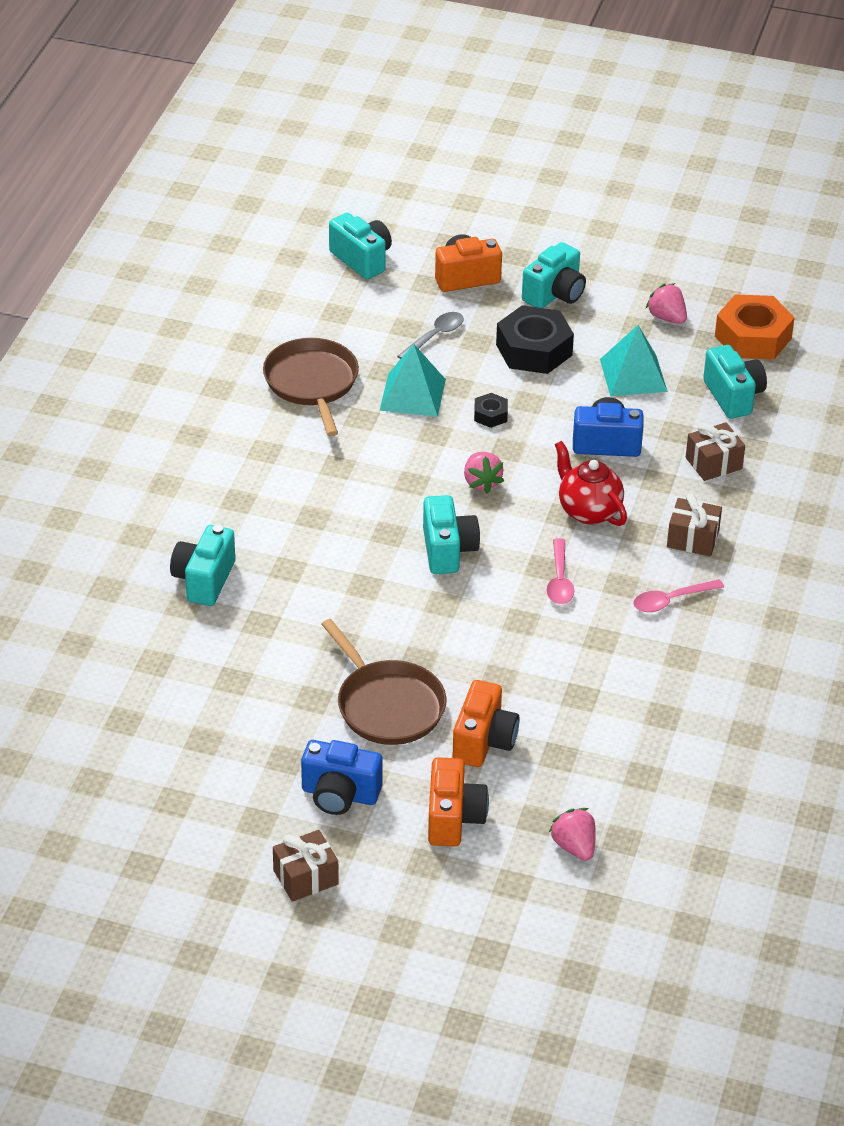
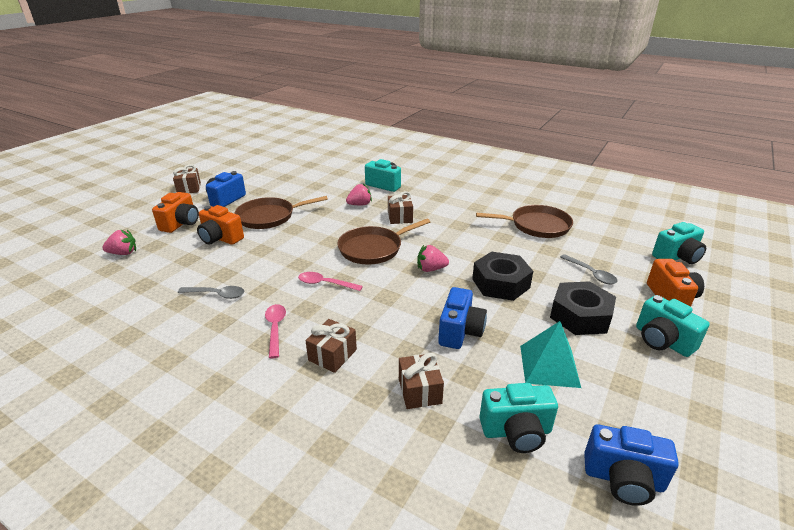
camera: 105 degrees right, 10 degrees down
(333, 538) = (400, 217): none -> brown gift
(413, 394) = (525, 257): turquoise pyramid -> none
(448, 550) = (373, 249): turquoise camera -> brown pan
(453, 818) = (181, 223): orange camera -> orange camera turned 90 degrees counterclockwise
(490, 415) = (500, 283): black nut -> black nut, size x2.09
(588, 511) = (386, 308): red teapot -> none
(630, 683) = (216, 294): none -> grey spoon
(667, 317) = (644, 410): pink strawberry -> pink strawberry (360, 204)
(753, 337) = (623, 479): orange nut -> blue camera

